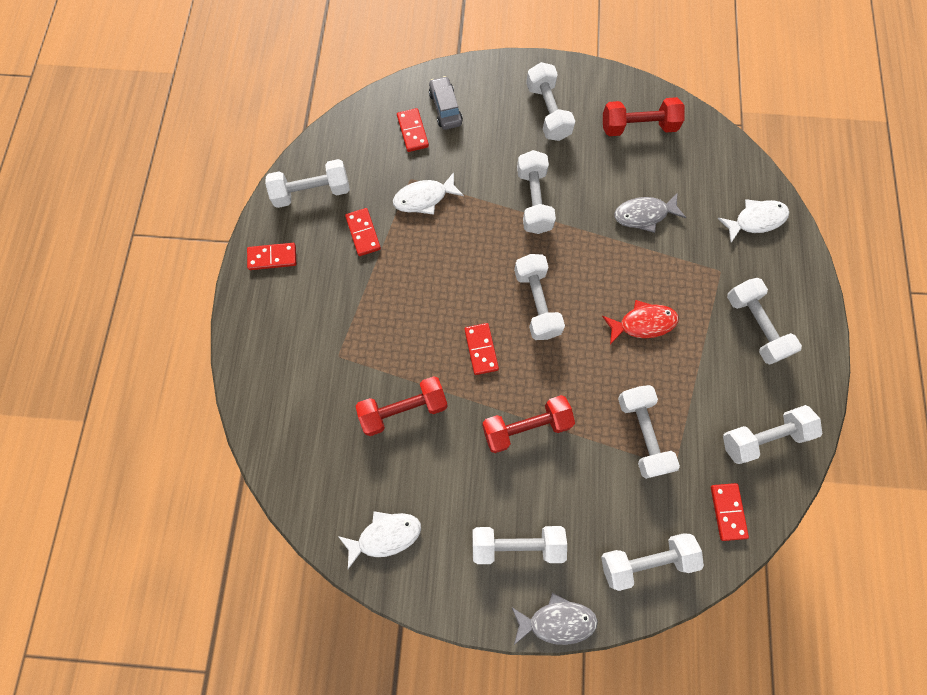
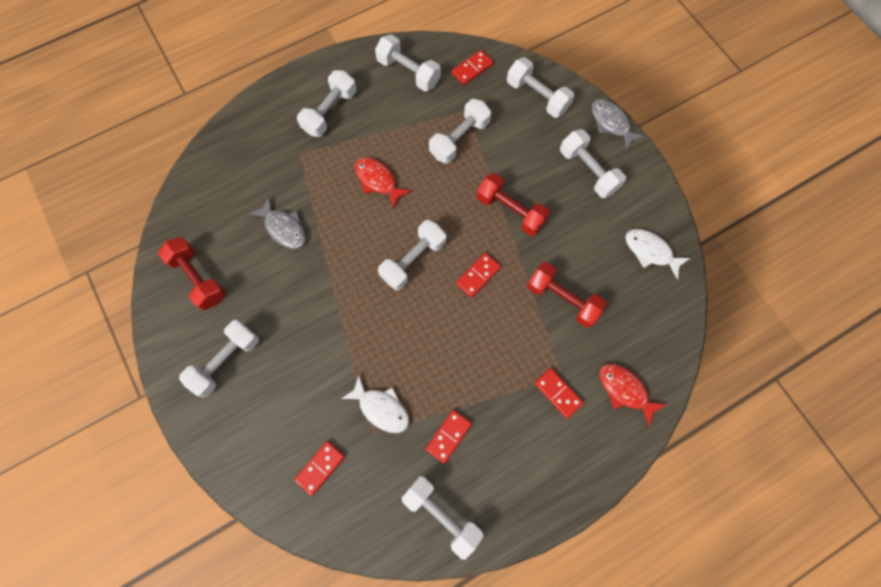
camera: 125 degrees left, 0 degrees up
(272, 257) = (525, 498): red domino -> red domino (558, 393)
(284, 401) = (625, 390): none -> red fish
(445, 108) = (276, 455): grey car -> none
(533, 201) = (325, 317): white dumbbell -> none
(755, 220) = (239, 151): white fish -> none

